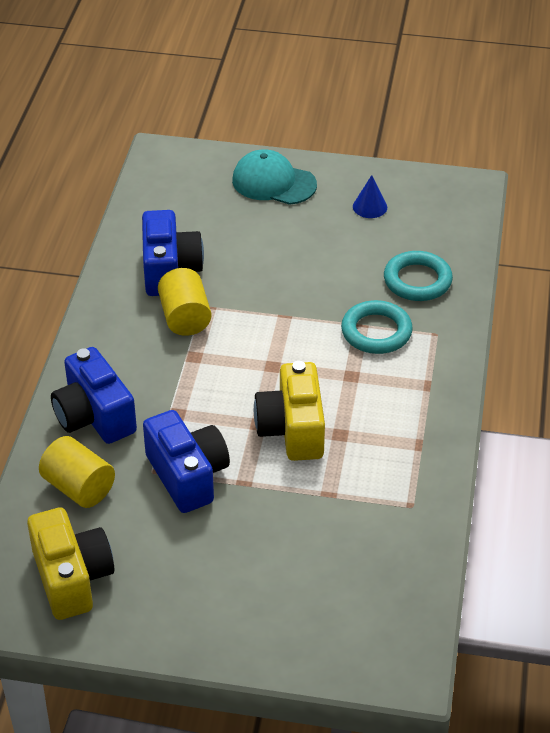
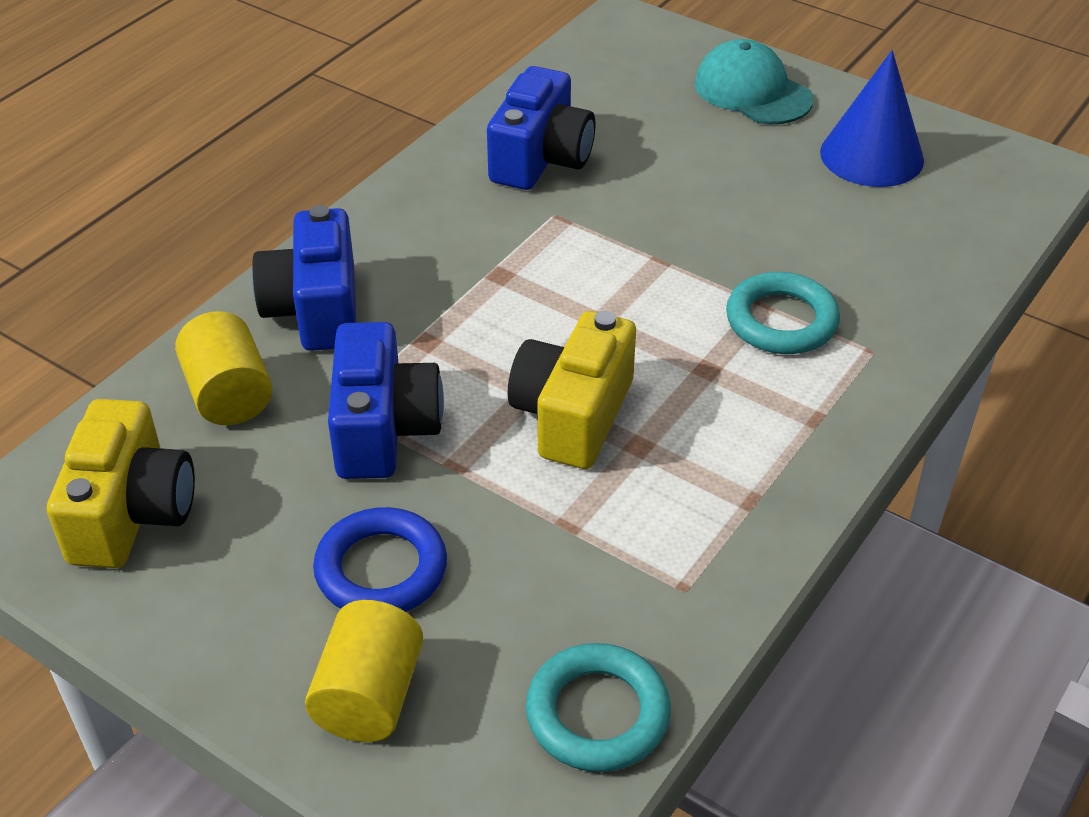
camera: 25 degrees right, 0 degrees up
(185, 317) = (521, 222): yellow cylinder -> yellow cylinder (369, 696)
(241, 556) = (381, 569): none -> blue ring
(370, 207) = (871, 156): blue cone -> blue cone, size x1.94
(417, 280) = (885, 270): turquoise ring -> turquoise ring (597, 714)

